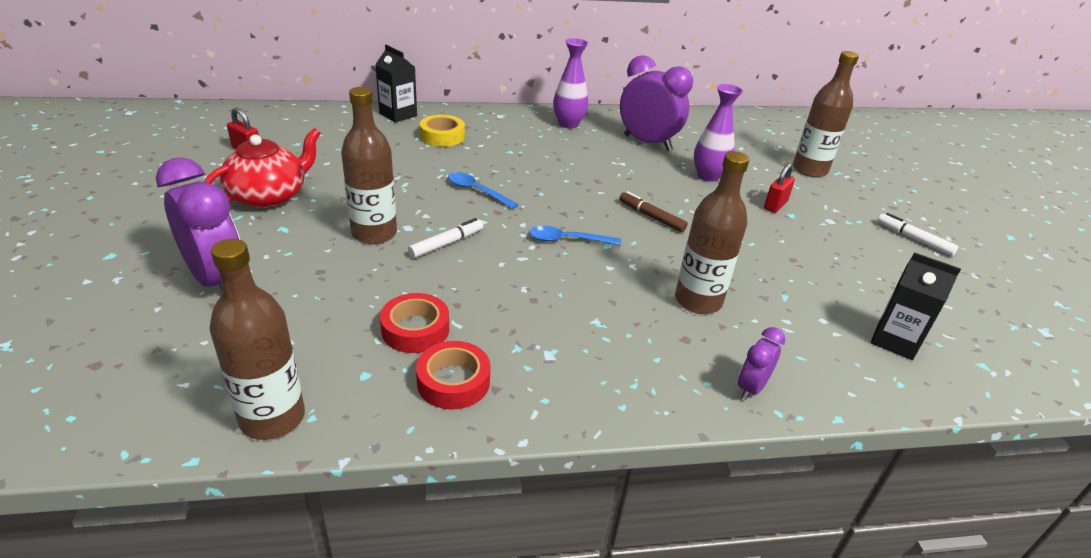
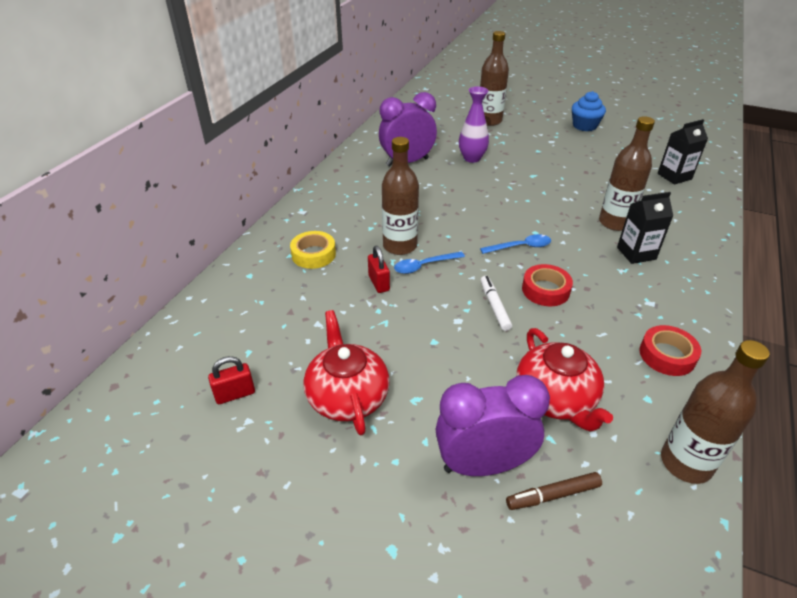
camera: 55 degrees left, 5 degrees up
(327, 307) = (555, 399): none -> red teapot
(374, 233) = (457, 342): brown bottle -> brown bottle (400, 246)
(398, 114) = (245, 267): black carton -> black carton (636, 253)
(415, 329) = (602, 357): red tape -> red tape (545, 290)
(567, 240) = (520, 247): blue spoon -> blue spoon turned 135 degrees counterclockwise
(568, 124) = (347, 184): purple vase -> none
(651, 217) = (510, 201): brown marker -> brown marker (553, 495)
(751, 388) = (702, 239): purple clock -> none
(775, 205) = (524, 151): red padlock -> red padlock (379, 283)
(914, 239) = (584, 126): white marker -> blue cupcake

